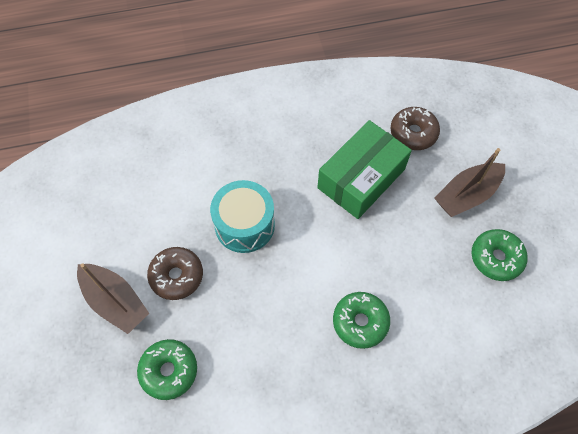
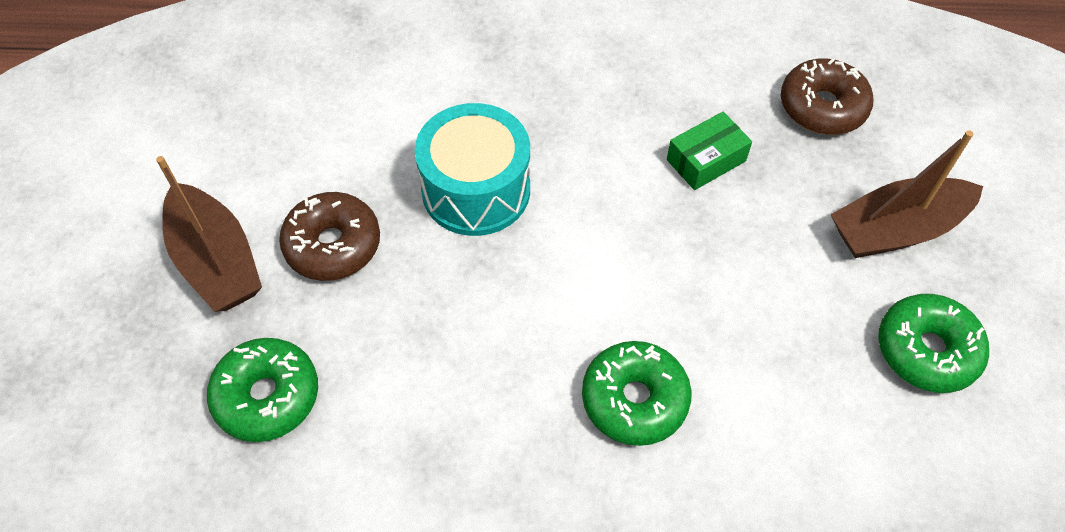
camera: 15 degrees right, 5 degrees down
(361, 178) = (706, 160): green box -> green box, size x0.47

